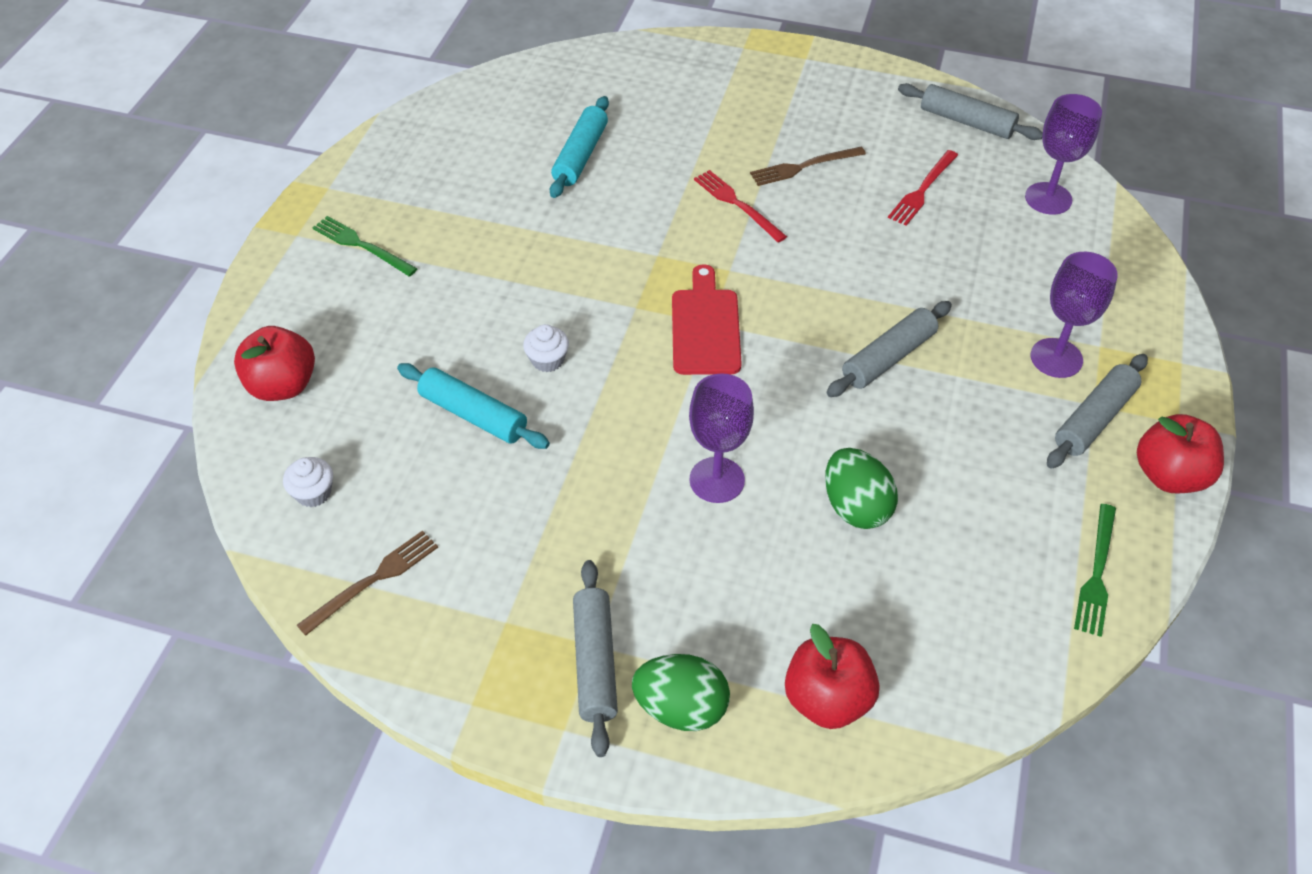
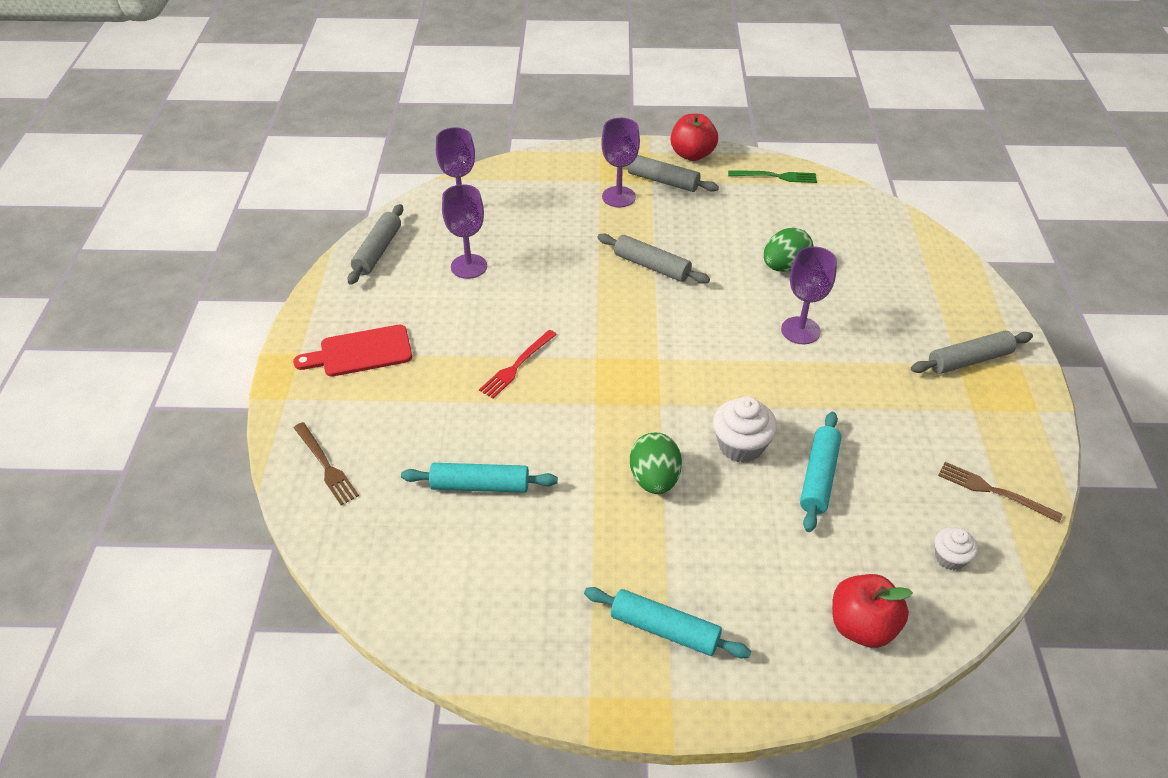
camera: 105 degrees left, 5 degrees down
(361, 245) = (664, 629): green fork -> turquoise rolling pin
(547, 360) = (741, 445): white cupcake -> white cupcake, size x1.65
(681, 708) = (969, 318): green egg -> green egg (654, 479)
(705, 327) = (664, 360): red cutting board -> red cutting board (361, 352)
(804, 167) = (457, 333): brown fork -> brown fork (326, 465)
(827, 699) = (921, 263): red apple -> none
(922, 190) = (469, 266): red fork -> purple goblet

